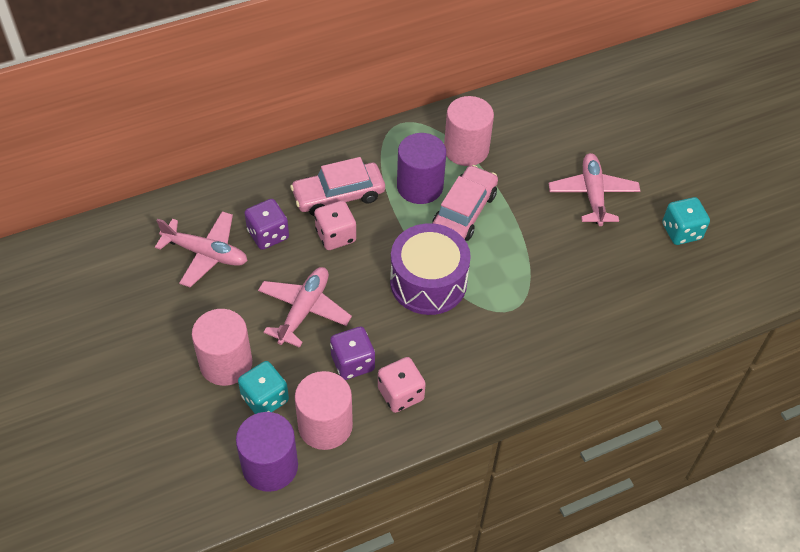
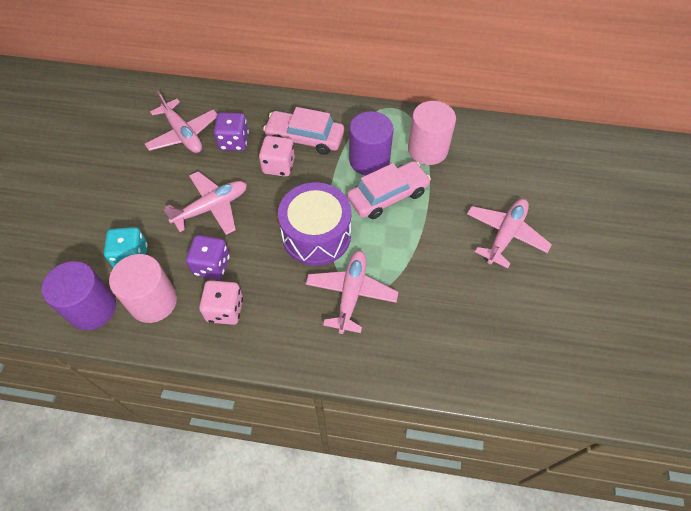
camera: 35 degrees right, 5 degrees up
(226, 363) = (130, 216): pink cylinder -> none
(502, 316) = (351, 294): none -> pink plane
(681, 231) = (563, 307): turquoise dice -> none

